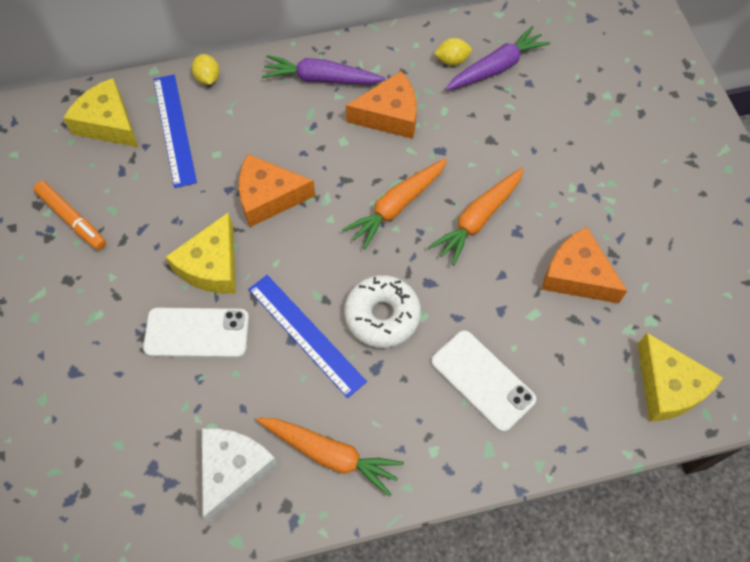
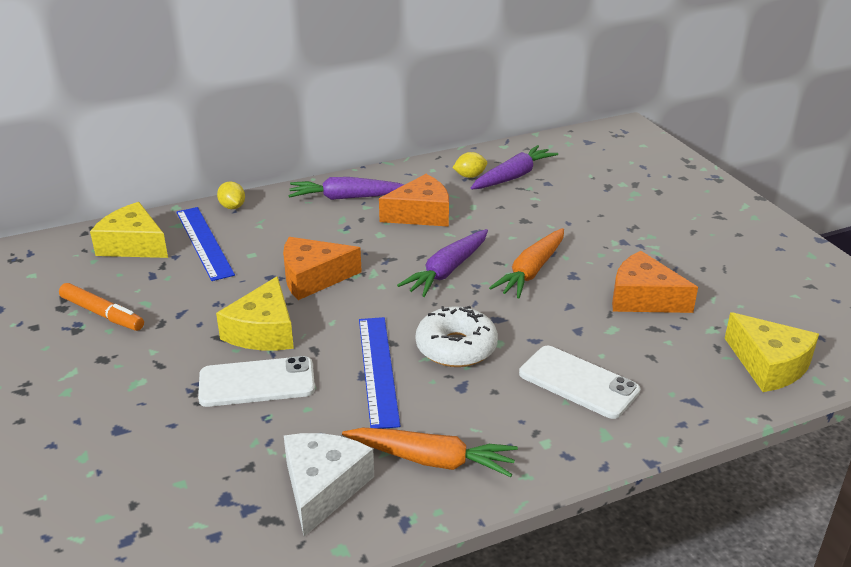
camera: 10 degrees left, 30 degrees down
(306, 334) = (378, 370): blue ruler -> blue ruler turned 45 degrees clockwise
(397, 206) = (447, 271): orange carrot -> purple carrot

